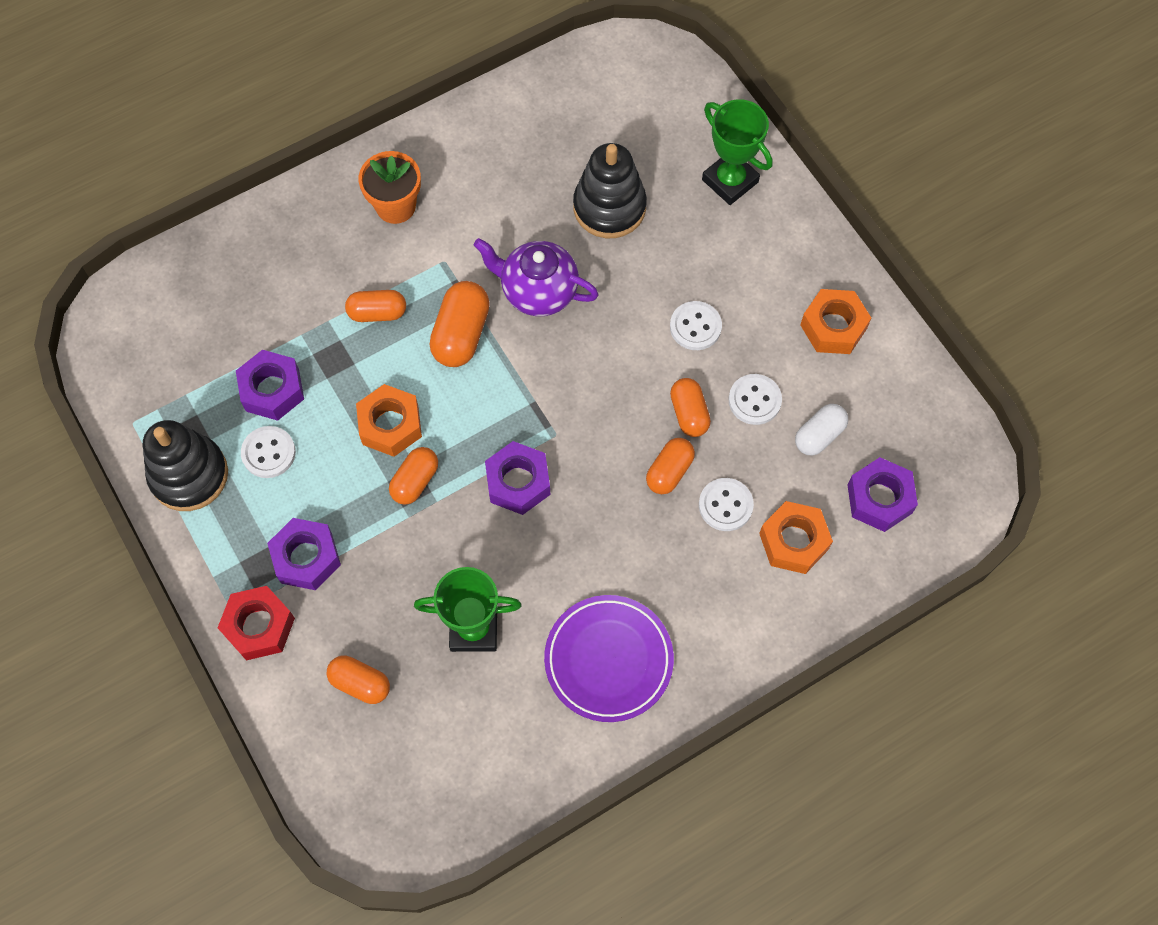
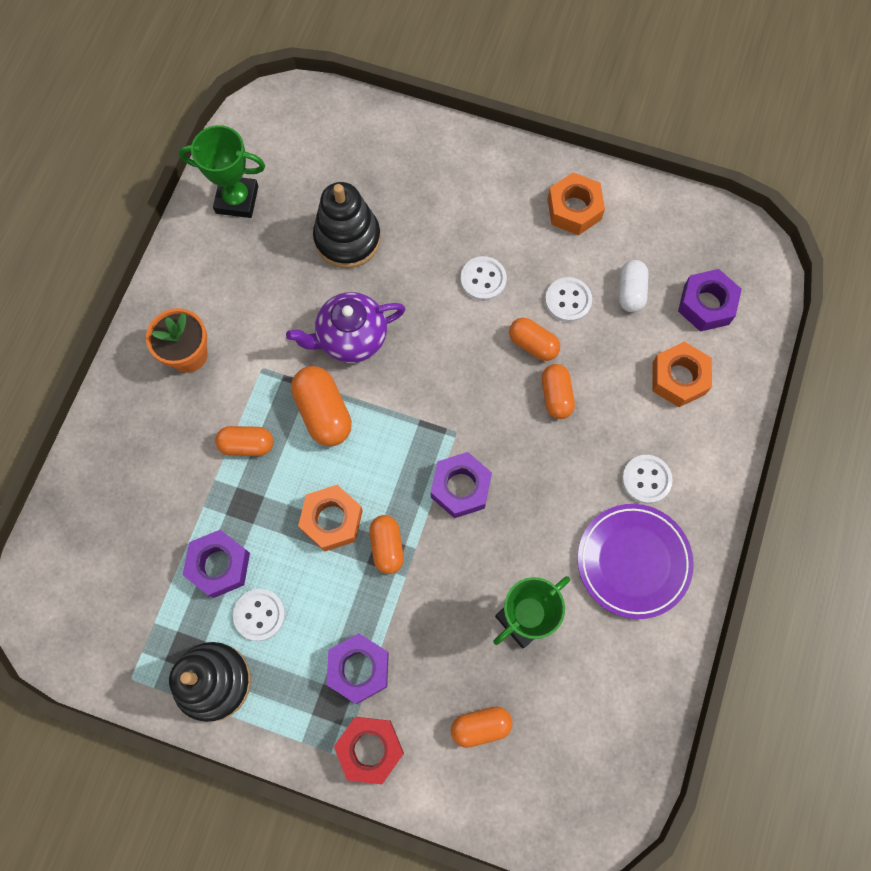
camera: 40 degrees left, 5 degrees up
(377, 313) = (247, 445): orange capsule -> orange capsule turned 45 degrees clockwise
(725, 505) = (613, 389): white button -> white button (646, 479)
(730, 181) = (415, 157): green trophy -> green trophy (237, 200)

